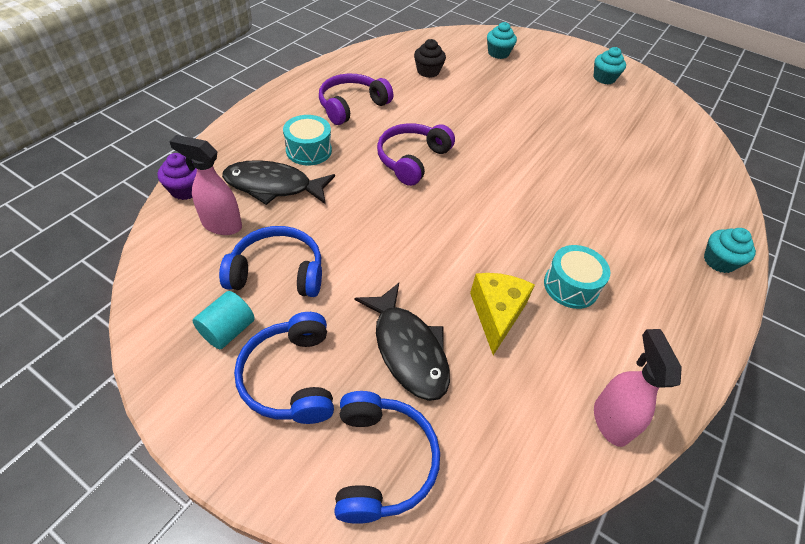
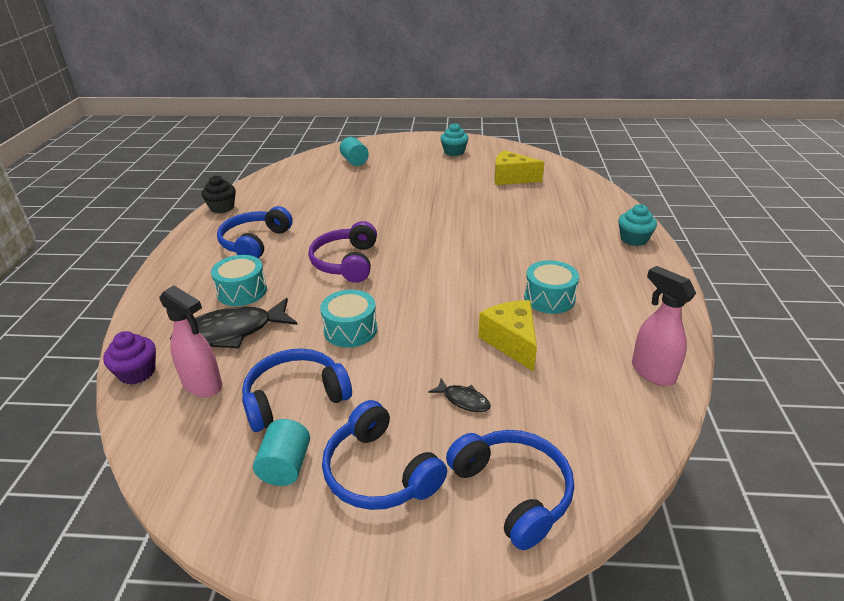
camera: 25 degrees left, 15 degrees down
(221, 225) = (203, 385): pink spray bottle -> pink spray bottle turned 135 degrees counterclockwise
(351, 106) = (254, 242): purple headphones -> blue headphones
(366, 230) = (350, 330): none -> turquoise drum
(408, 349) = (463, 400): black fish -> black fish, size x0.46
(428, 71) = (304, 193): black cupcake -> black cupcake (222, 207)
(498, 53) = (354, 161): turquoise cupcake -> turquoise cylinder
(640, 132) = (511, 178): none -> yellow cheese

